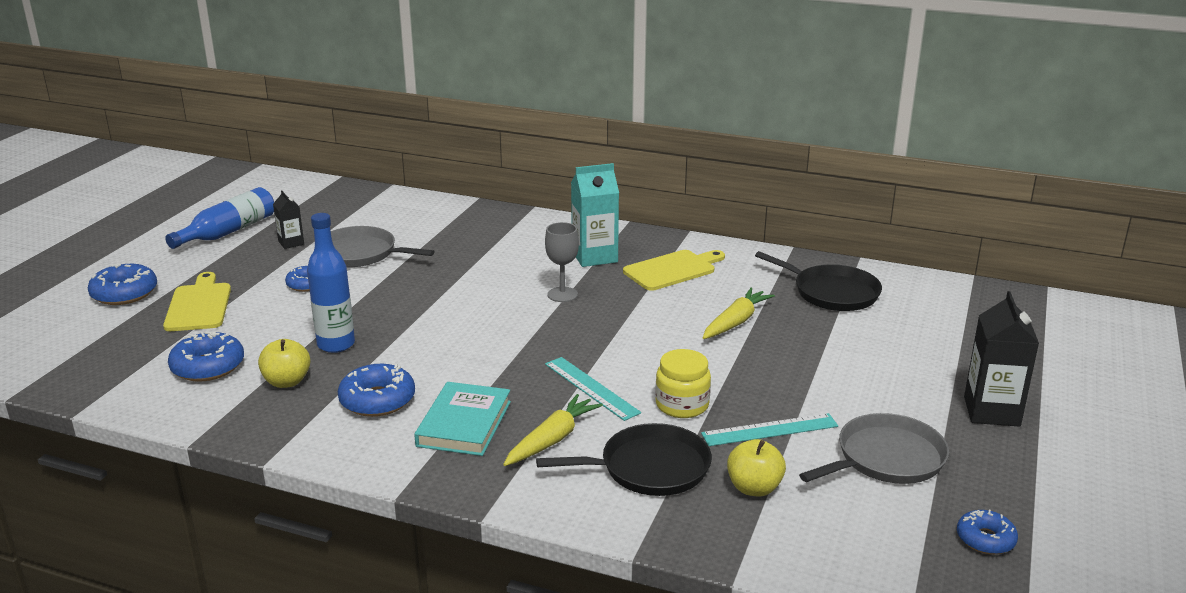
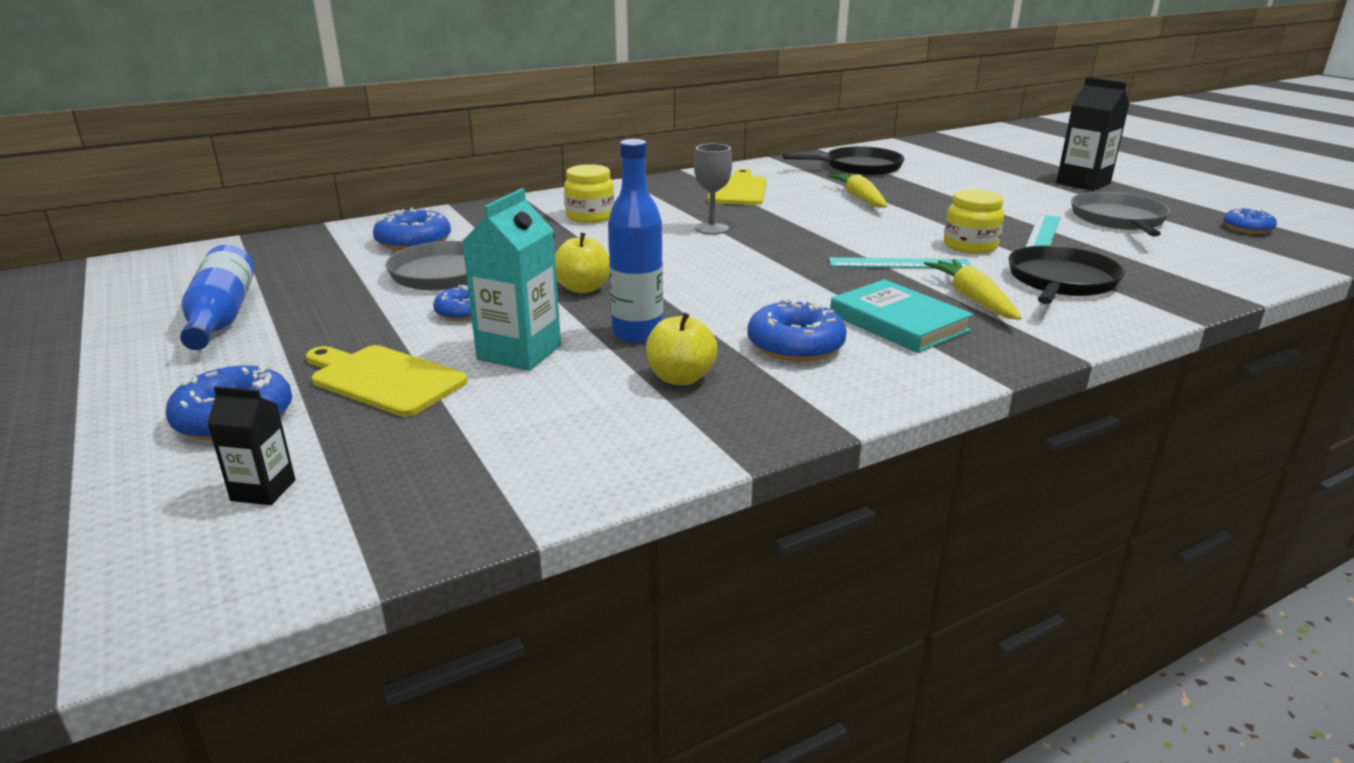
camera: 50 degrees left, 0 degrees up
(208, 367) = (562, 413): blue donut -> blue donut (414, 242)
(291, 243) = (340, 294): black carton -> black carton (263, 490)
(523, 247) = (590, 216): none -> yellow jar
(594, 256) = (663, 202): turquoise carton -> turquoise carton (519, 353)
(754, 488) = (1125, 261): yellow apple -> yellow apple (583, 288)

